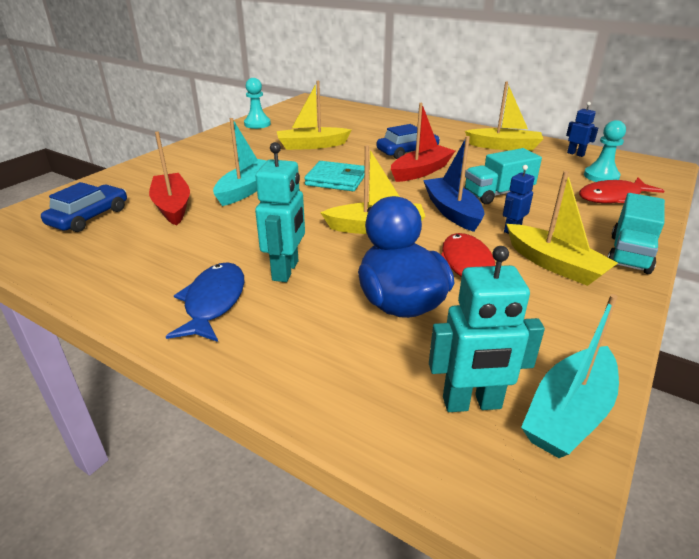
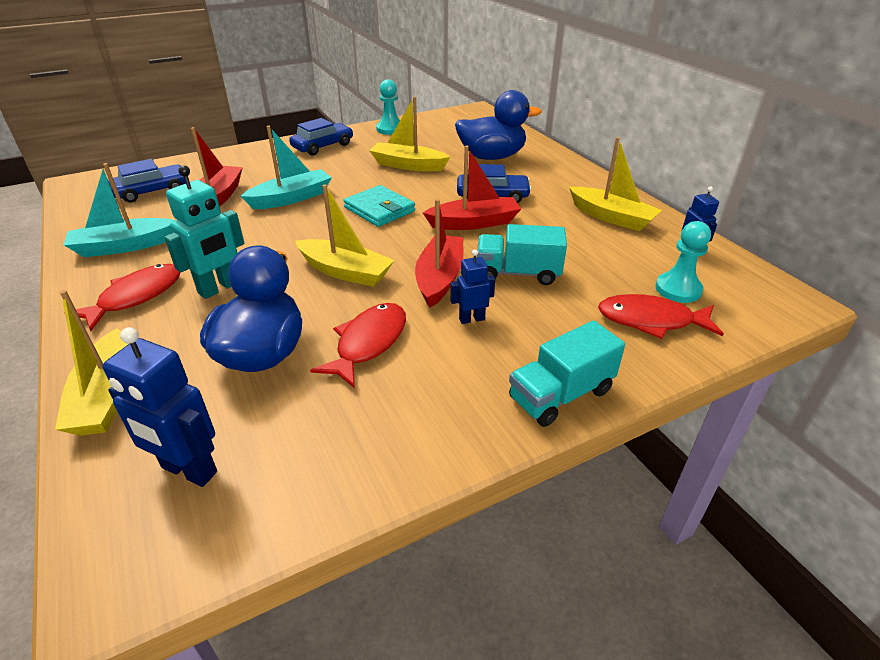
camera: 30 degrees right, 5 degrees up
(213, 302) = (136, 297): blue fish -> red fish
(215, 147) = (323, 146): none -> blue car
(368, 127) = (492, 157): none -> blue duck
(452, 211) = (439, 278): blue boat -> red boat
(472, 404) = (188, 470): turquoise robot -> blue robot
(554, 264) = (457, 374): yellow boat -> yellow boat (107, 396)
(569, 414) = (247, 522): turquoise boat -> turquoise boat (124, 246)

